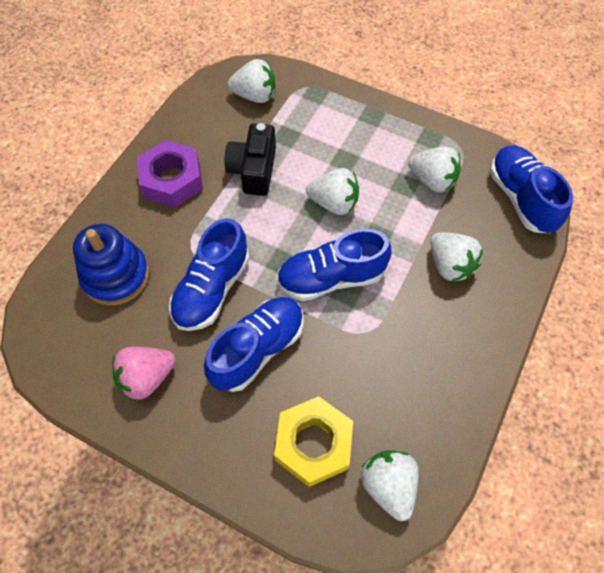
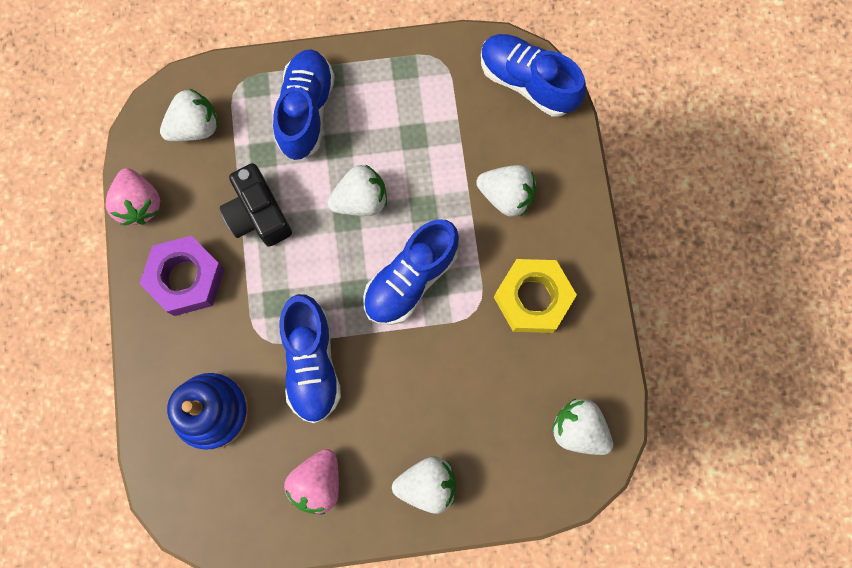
camera: 35 degrees left, 15 degrees up
(181, 119) = (139, 204): none -> pink strawberry
(258, 349) = (394, 390): blue shoe -> blue shoe (306, 111)
(313, 444) = (498, 438): yellow nut -> yellow nut (532, 298)
(432, 180) = (436, 114): white strawberry -> white strawberry (427, 484)

